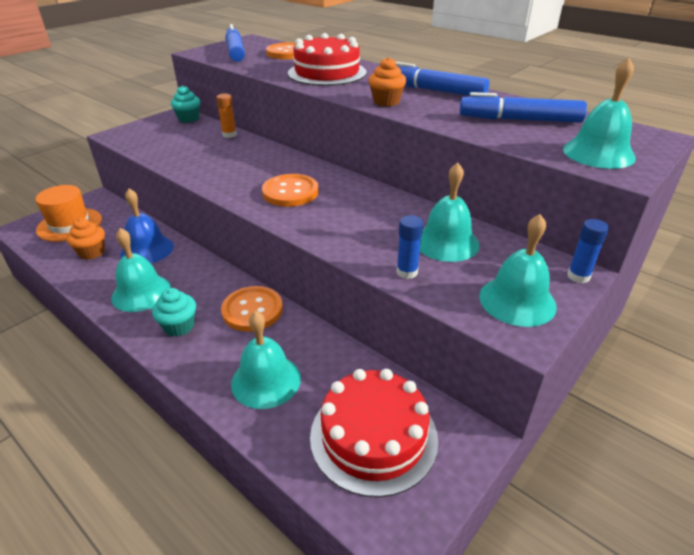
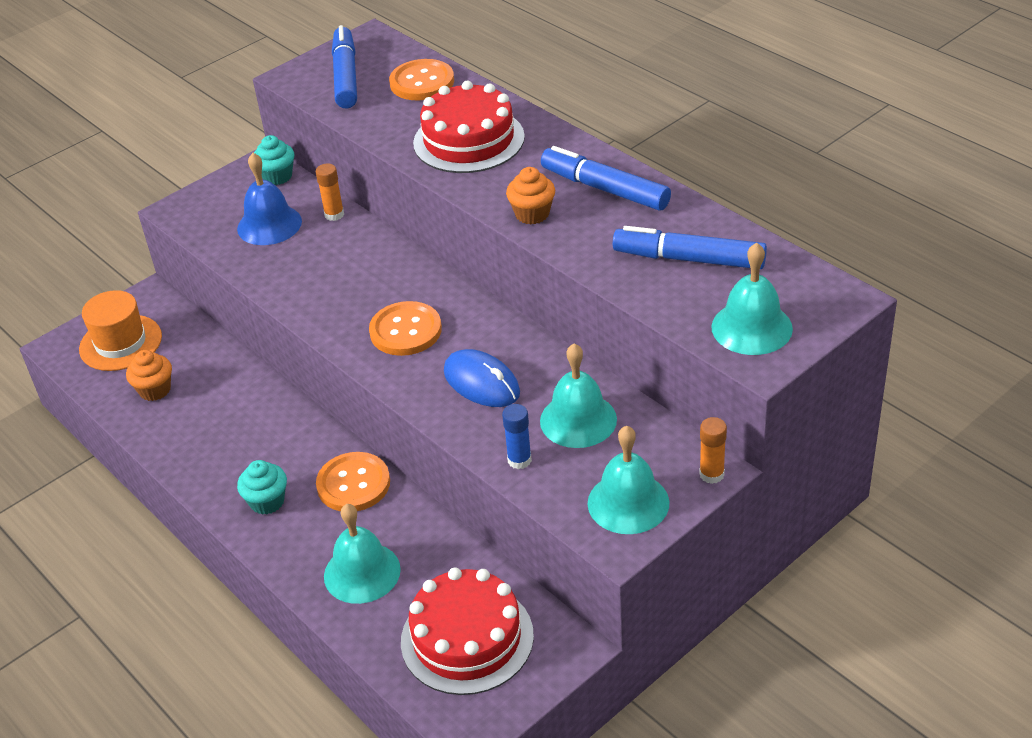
camera: 10 degrees right, 5 degrees up
(141, 293) = (221, 453): turquoise bell -> none
(147, 249) = (224, 388): blue bell -> blue bell (269, 225)
(358, 221) = (481, 383): none -> blue mouse
(578, 276) = (711, 474): blue glue stick -> orange glue stick

